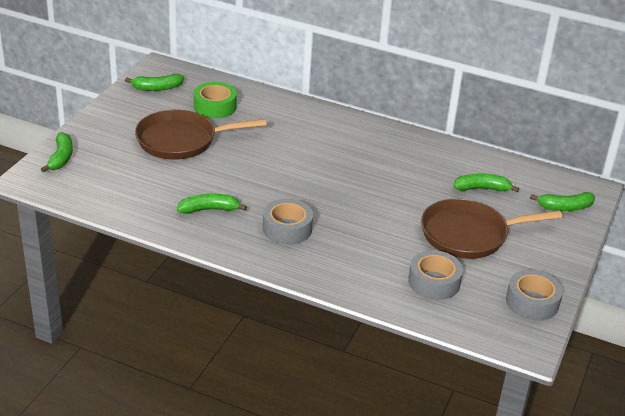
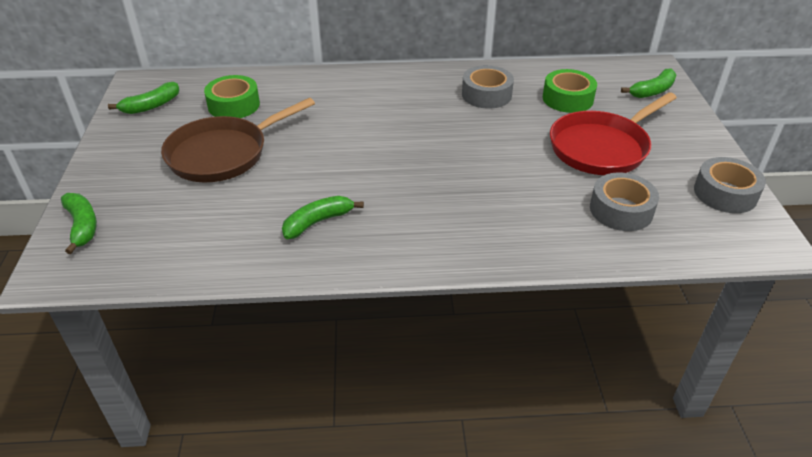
camera: 25 degrees left, 5 degrees up
(287, 228) = (423, 210): grey tape -> grey tape (486, 95)
(469, 235) = (602, 147): brown pan -> red pan
(482, 189) = (567, 99): green banana -> green tape

